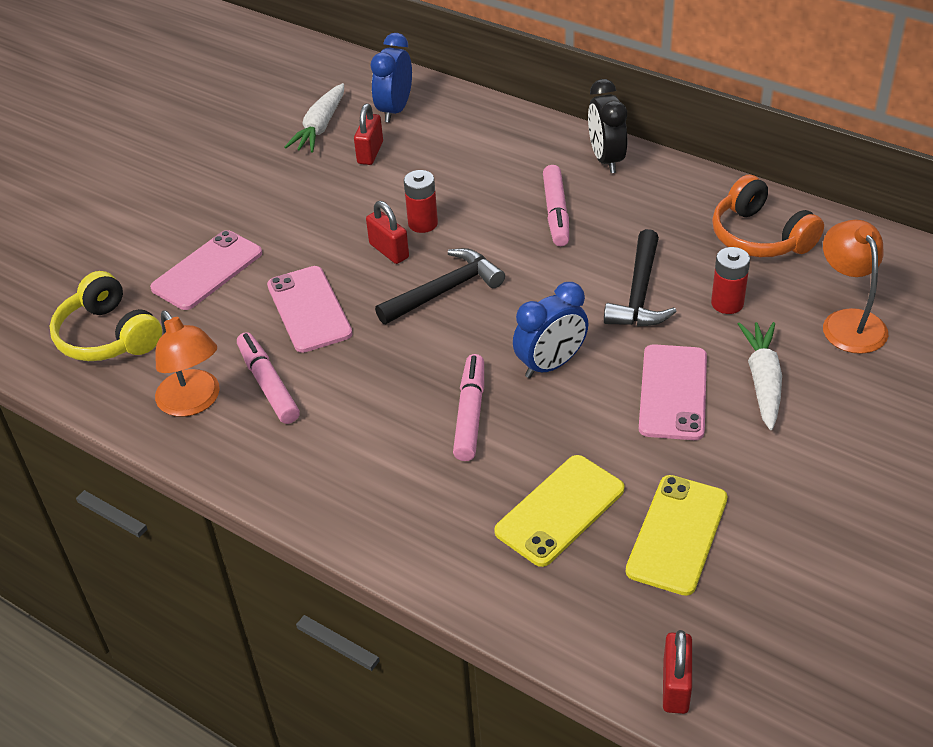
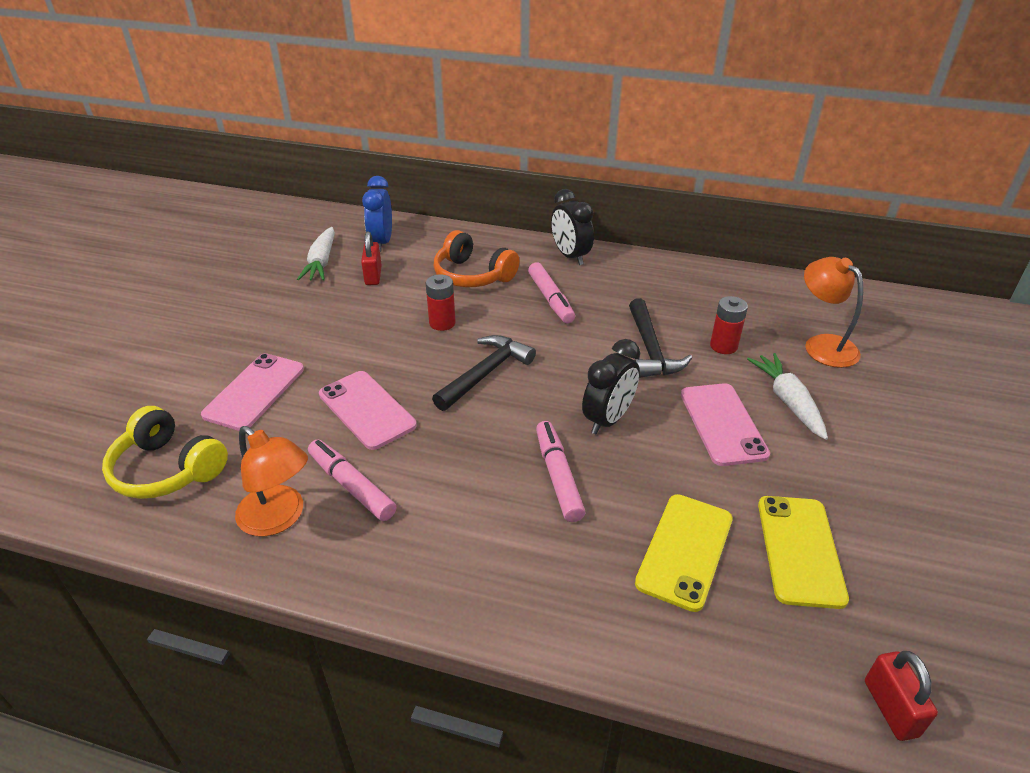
camera: 20 degrees left, 5 degrees down
(389, 251) = (421, 349): red padlock -> none
(551, 365) = (608, 419): blue clock -> black clock
(760, 236) = (718, 294): orange headphones -> orange headphones (473, 275)

